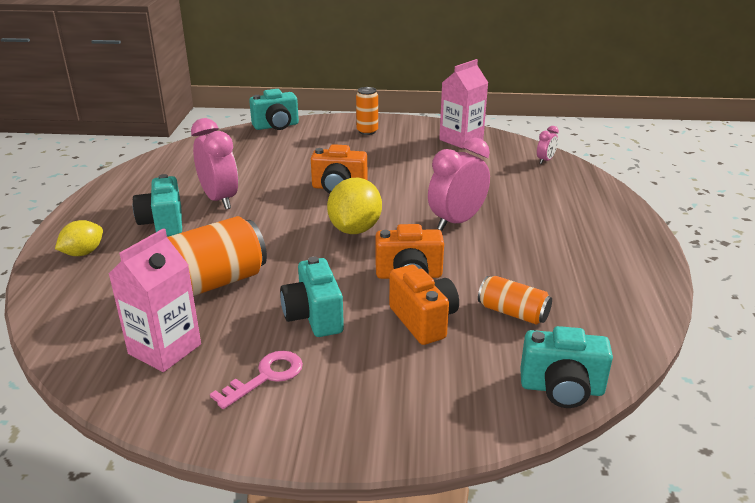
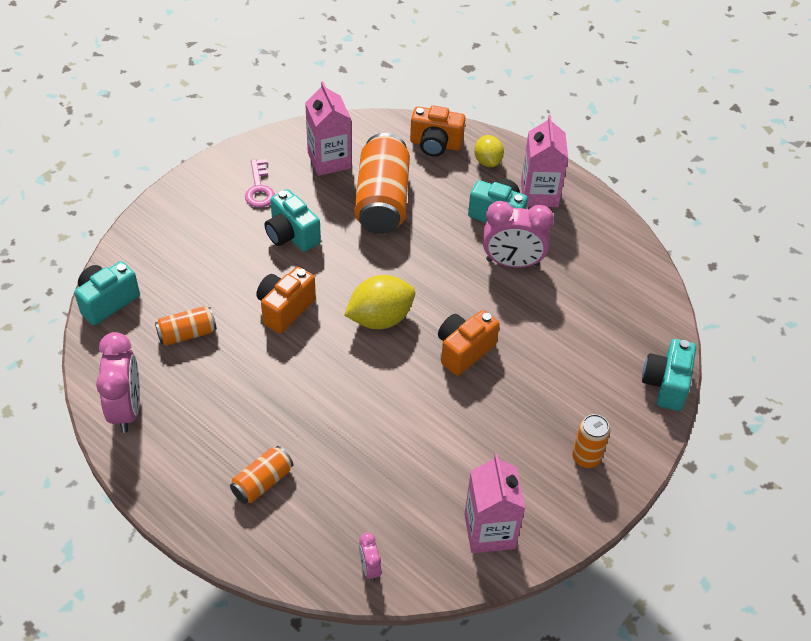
camera: 125 degrees right, 20 degrees up
(114, 215) = (539, 194): none -> pink carton
(314, 317) = (291, 235): turquoise camera -> turquoise camera turned 150 degrees counterclockwise
(355, 229) = (380, 318): yellow lemon -> yellow lemon turned 75 degrees counterclockwise
(423, 321) = (230, 283): orange camera -> orange camera (435, 144)
(456, 222) = (326, 392): pink clock -> pink clock (126, 409)
(564, 213) = (262, 482): none -> orange can

